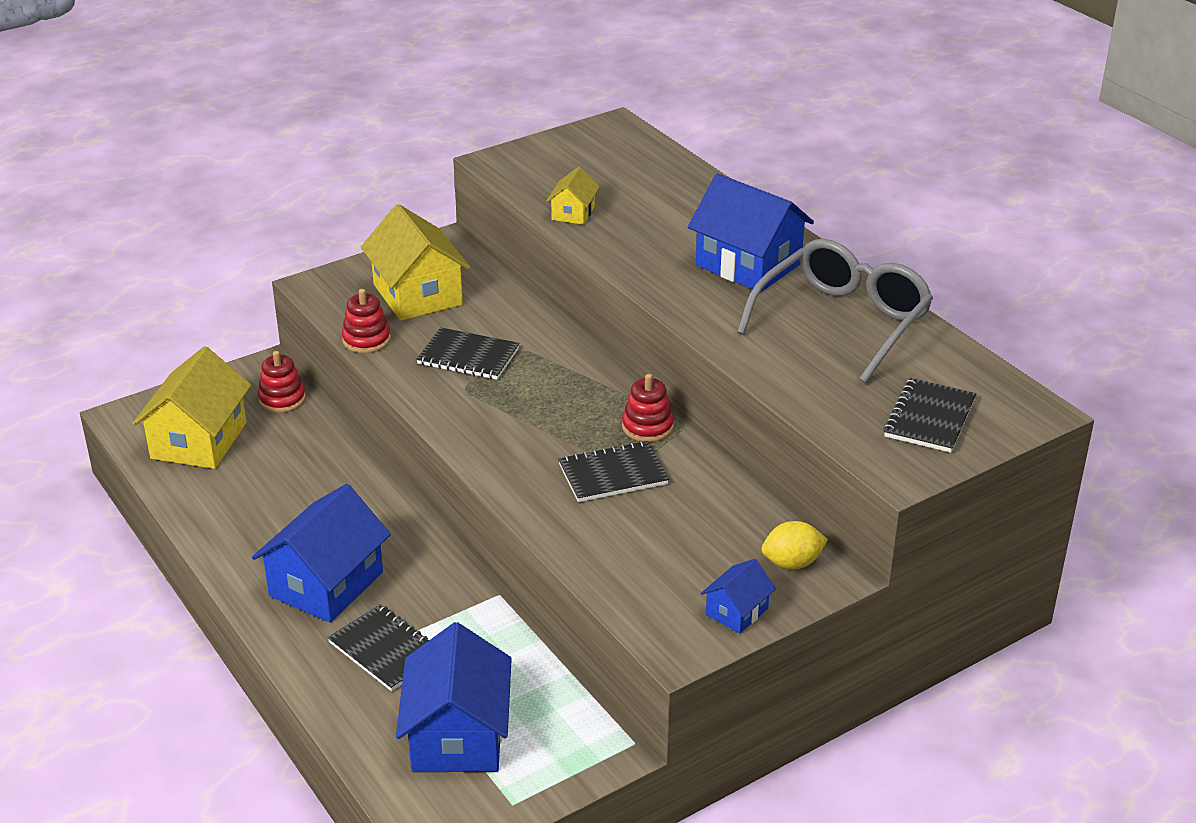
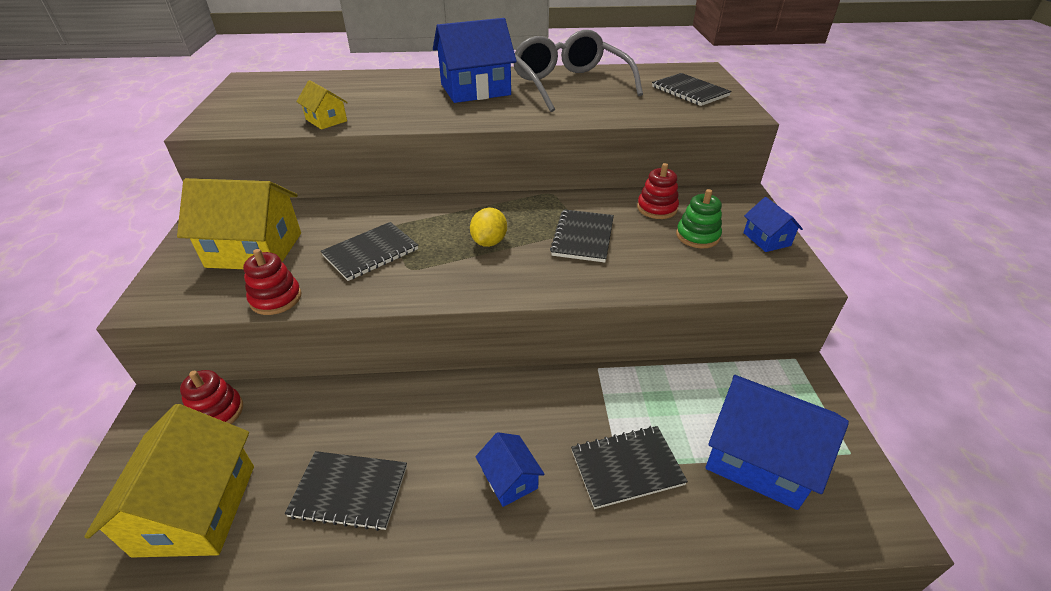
camera: 60 degrees left, 5 degrees up
(199, 441) = (197, 509): yellow house -> yellow house turned 45 degrees clockwise
(259, 504) = (349, 491): none -> black notebook
(326, 584) = (510, 479): blue house -> blue house, size x0.50
(647, 427) = (541, 207): red stacking toy -> red stacking toy (657, 208)
(693, 556) = (697, 236): none -> green stacking toy
(792, 563) = (725, 204): yellow lemon -> yellow lemon (489, 242)

